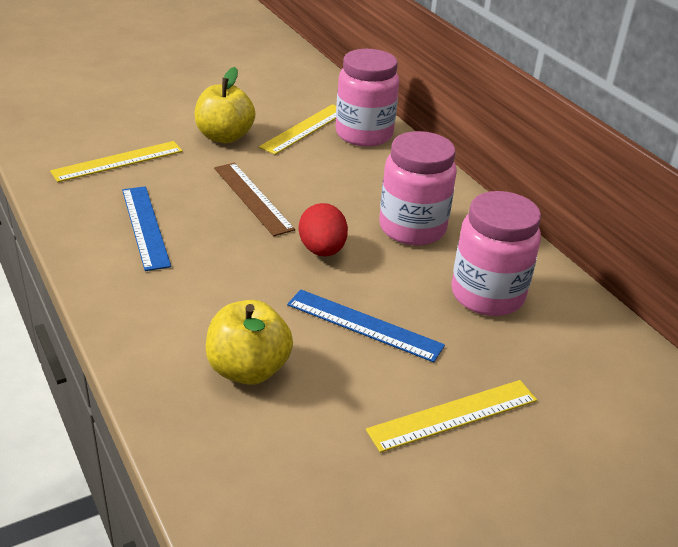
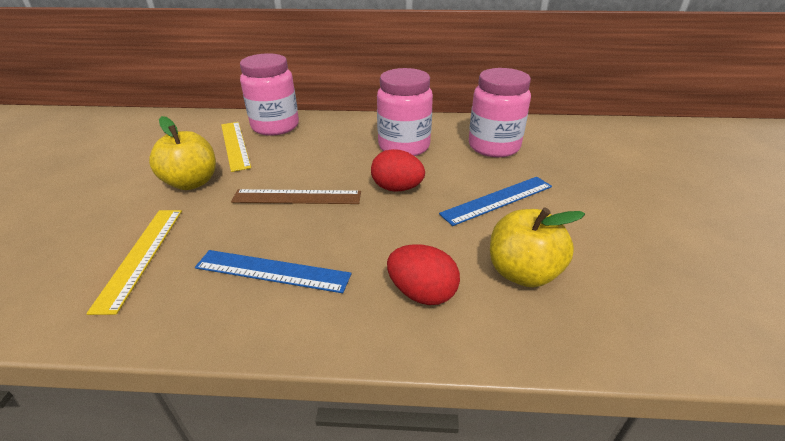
camera: 55 degrees left, 0 degrees up
(174, 313) = (422, 293): none -> red egg
(453, 415) = (606, 198): yellow ruler -> none

